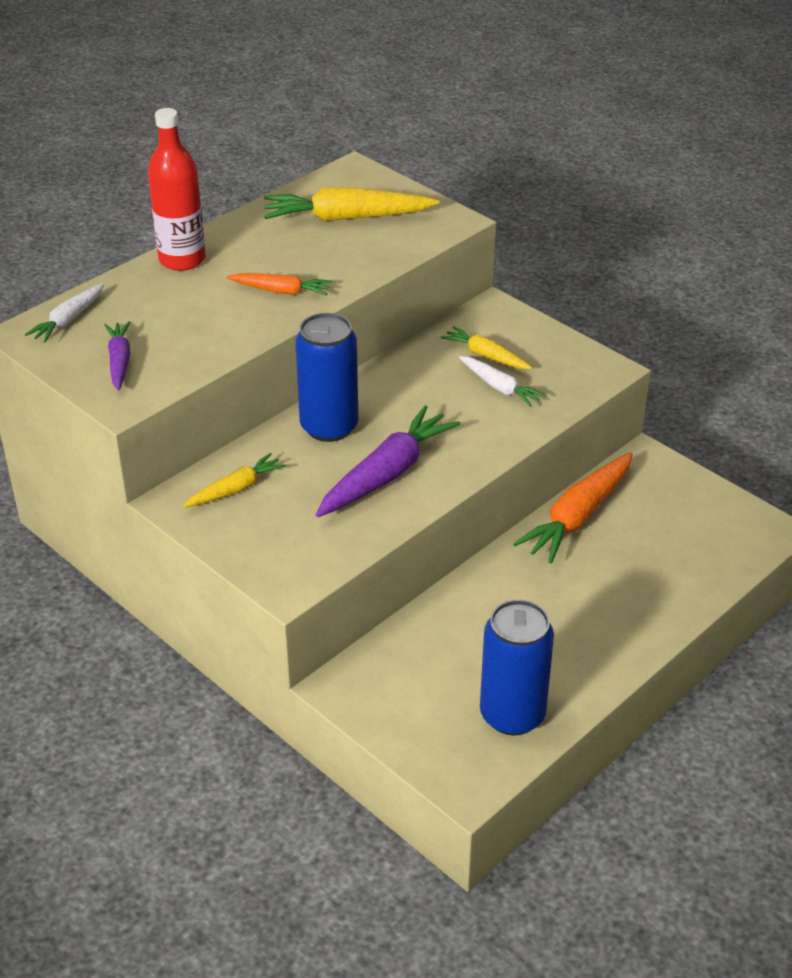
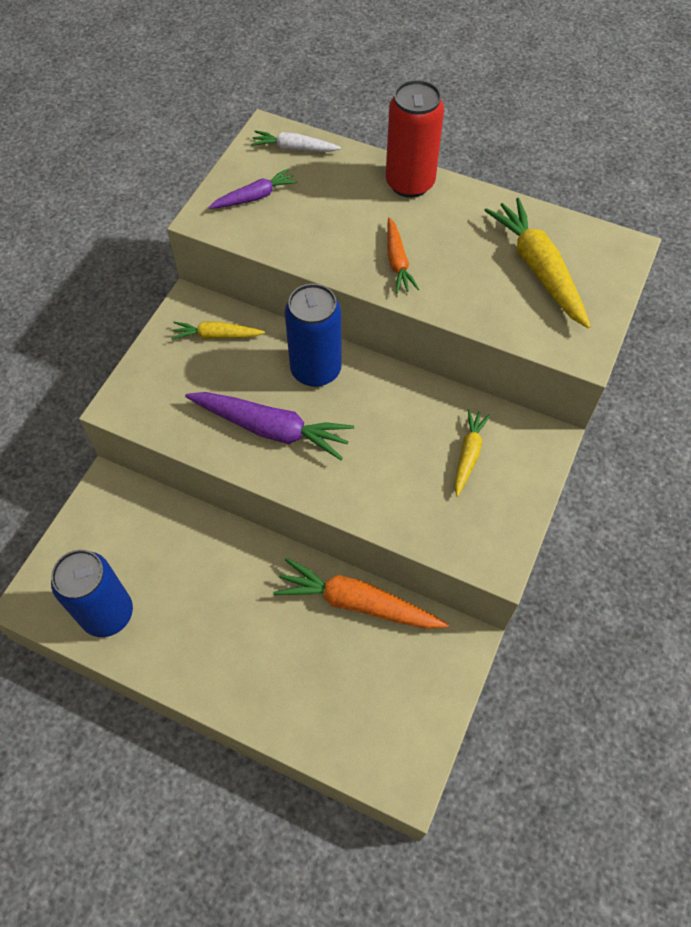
camera: 70 degrees right, 20 degrees up
(182, 260) = (410, 183): red bottle -> red can
(236, 489) = (216, 336): yellow carrot -> yellow carrot turned 150 degrees clockwise
(500, 387) = (426, 479): white carrot -> none

